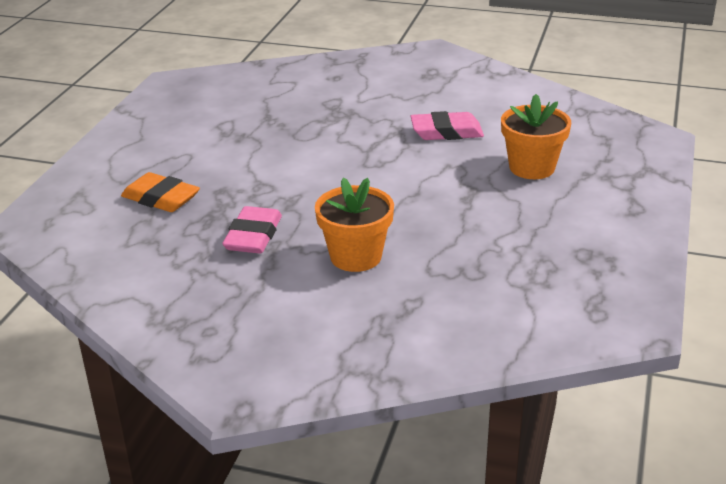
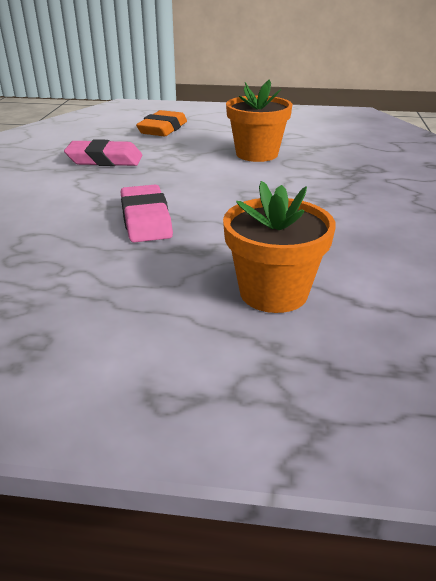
camera: 80 degrees right, 0 degrees up
(356, 256) = (63, 199): orange flower pot -> orange flower pot (257, 154)
(446, 132) = (343, 228): pink eraser -> pink eraser (146, 220)

